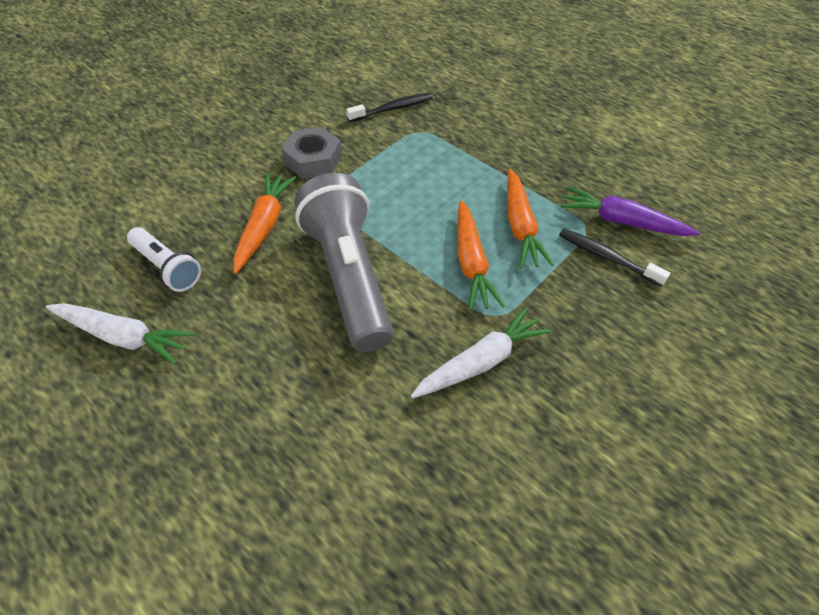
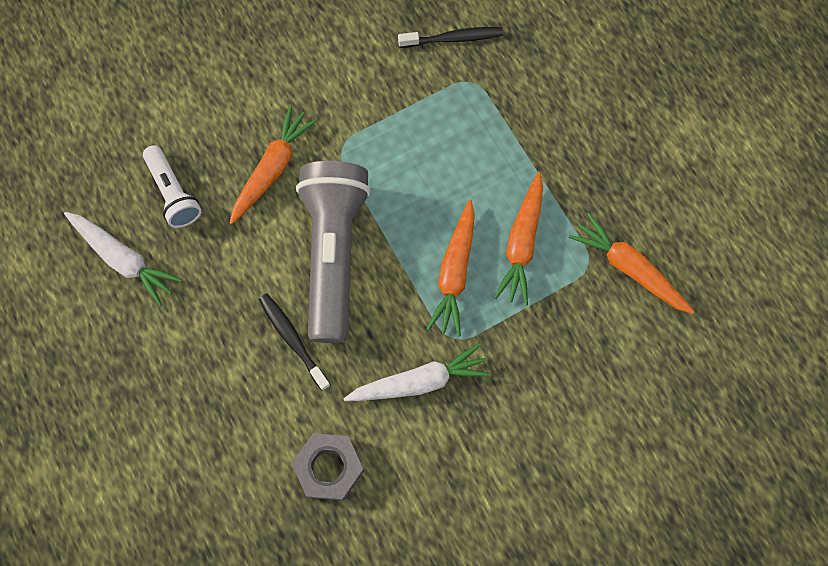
camera: 20 degrees right, 20 degrees up
(313, 159) = (344, 92): grey nut -> grey nut (329, 468)
(607, 257) = (590, 307): black toothbrush -> black toothbrush (293, 339)
(621, 221) = (629, 268): purple carrot -> orange carrot

